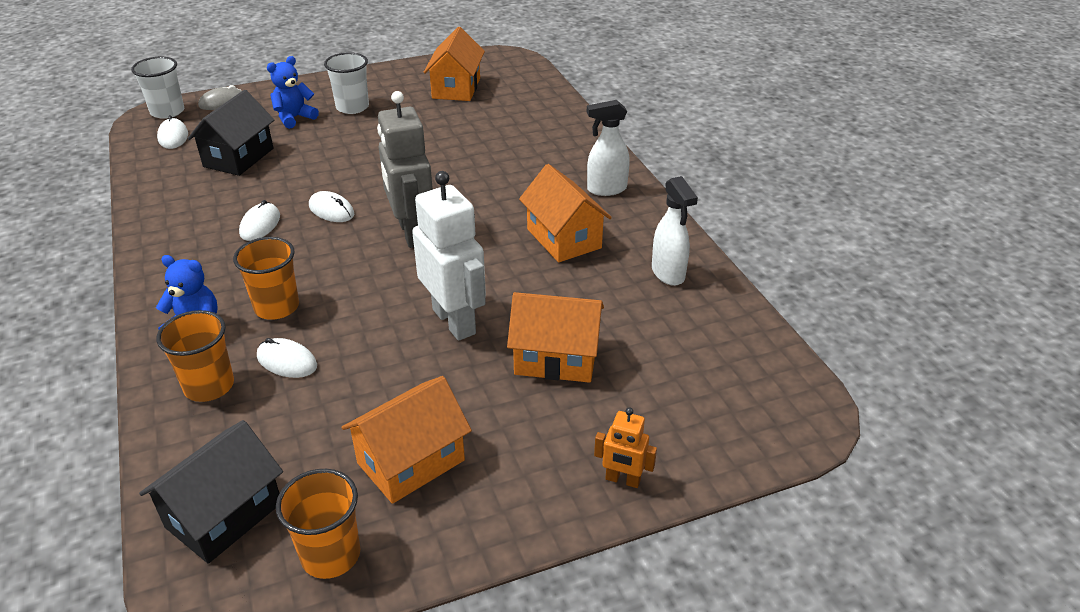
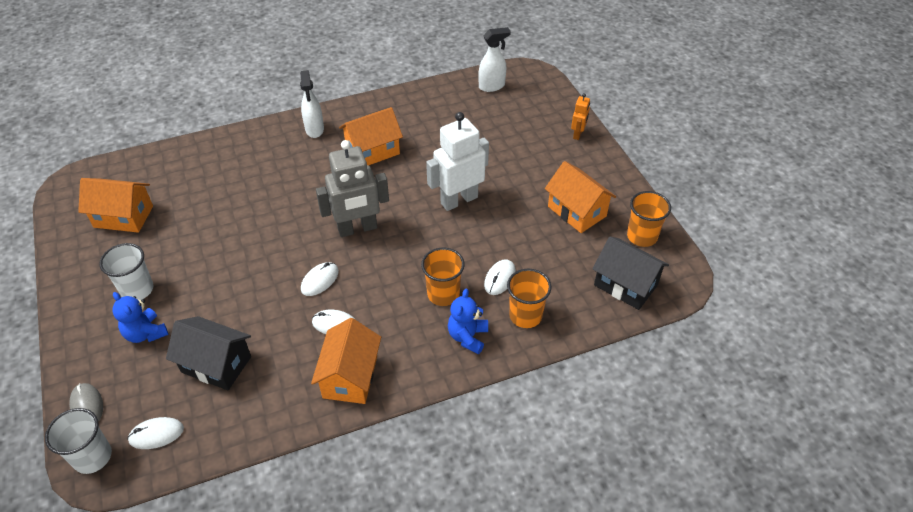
camera: 90 degrees left, 10 degrees up
(556, 358) = (491, 156): orange house -> orange house (350, 377)
(668, 274) = (414, 108): white spray bottle -> white spray bottle (492, 86)

